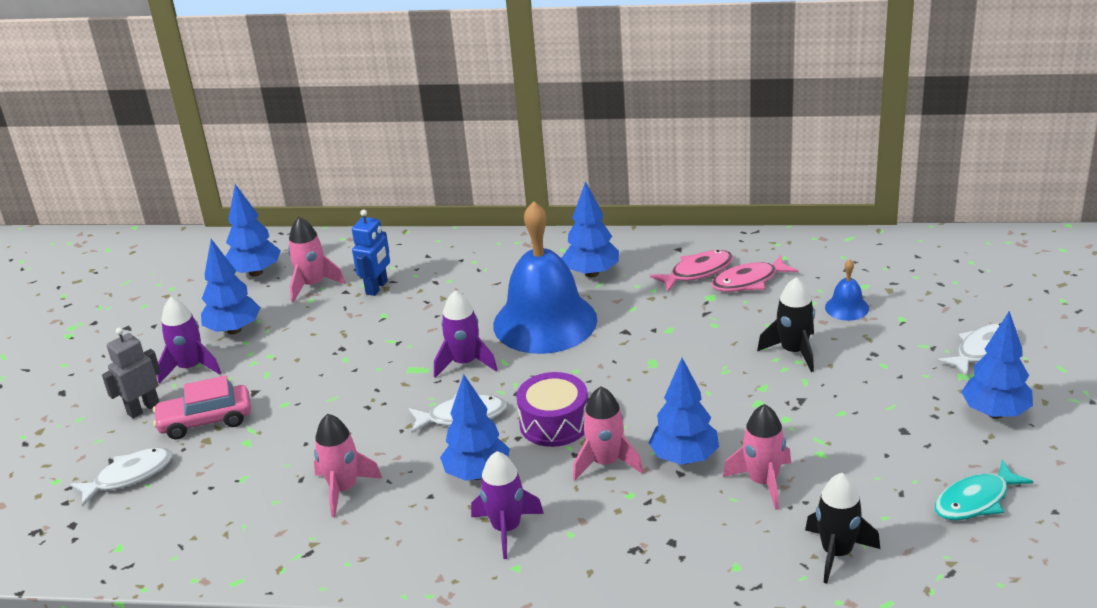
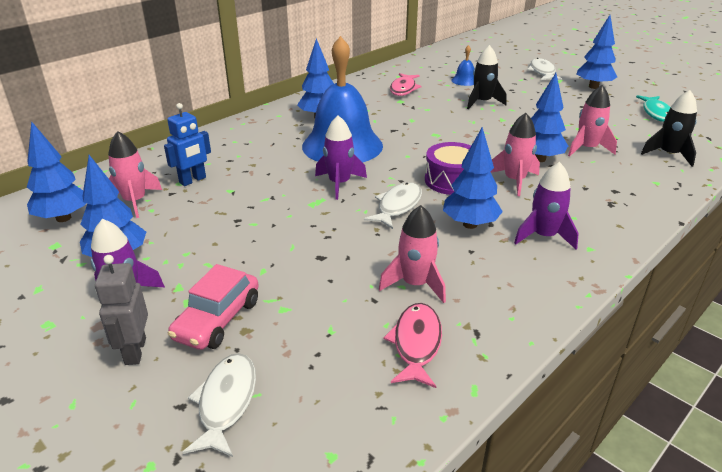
camera: 55 degrees left, 0 degrees up
(377, 287) = (193, 180): blue robot -> blue robot turned 75 degrees clockwise
(697, 272) = (372, 95): pink fish -> pink fish (416, 344)

